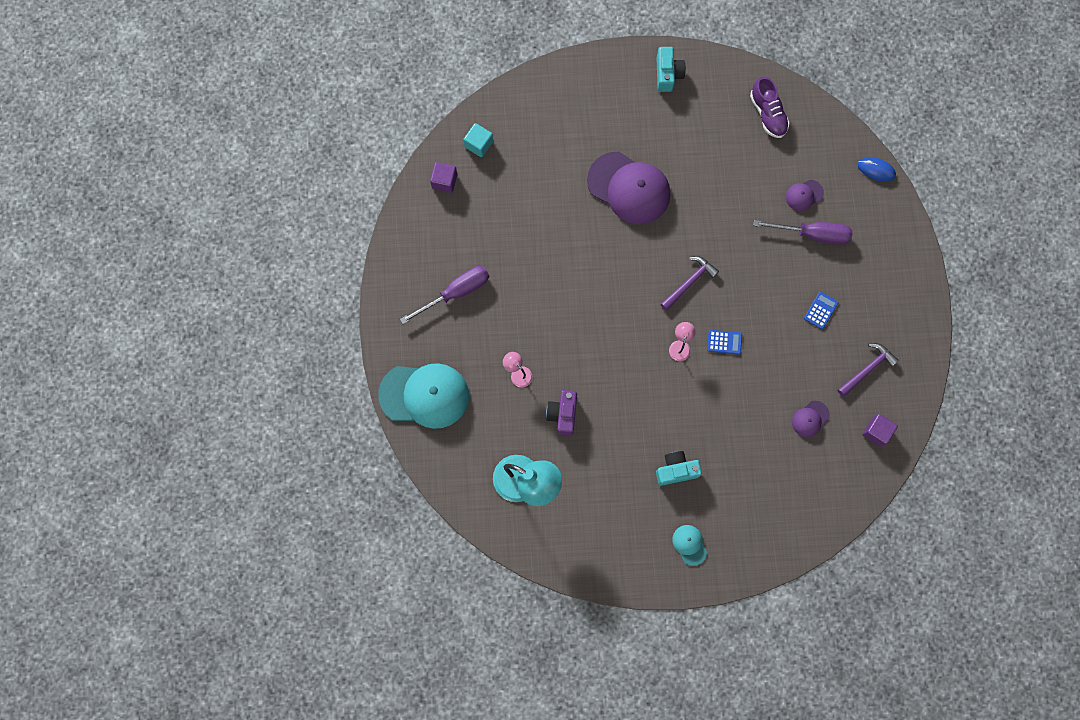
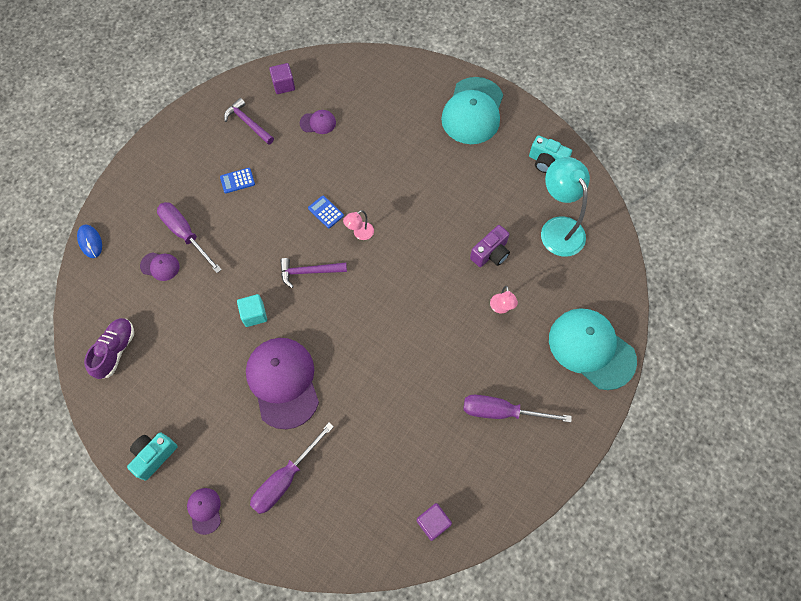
camera: 140 degrees left, 10 degrees down
(479, 144) = (373, 533): turquoise cube -> turquoise cube (254, 314)
(567, 130) = (285, 478): none -> purple screwdriver
(601, 71) = (204, 510): none -> purple cap
(676, 470) = (440, 159): turquoise camera -> turquoise camera (546, 162)
(689, 545) = (473, 111): turquoise cap -> turquoise cap, size x2.22
(867, 369) = (248, 123): purple hammer -> purple hammer turned 45 degrees clockwise

